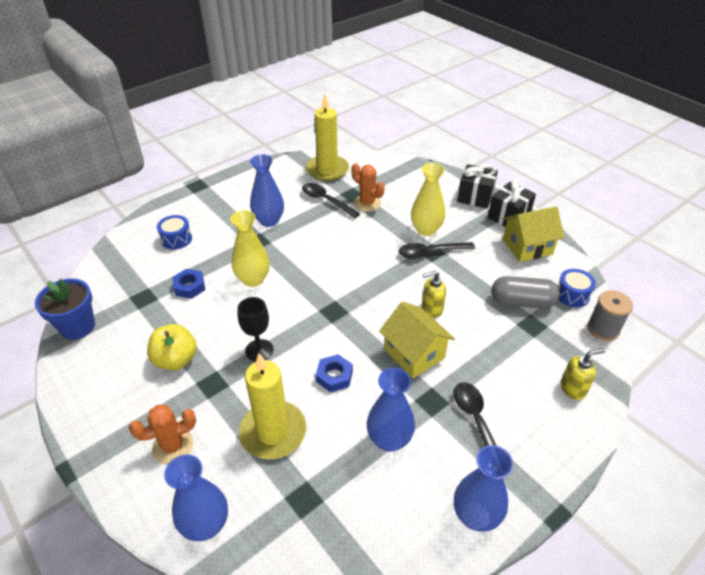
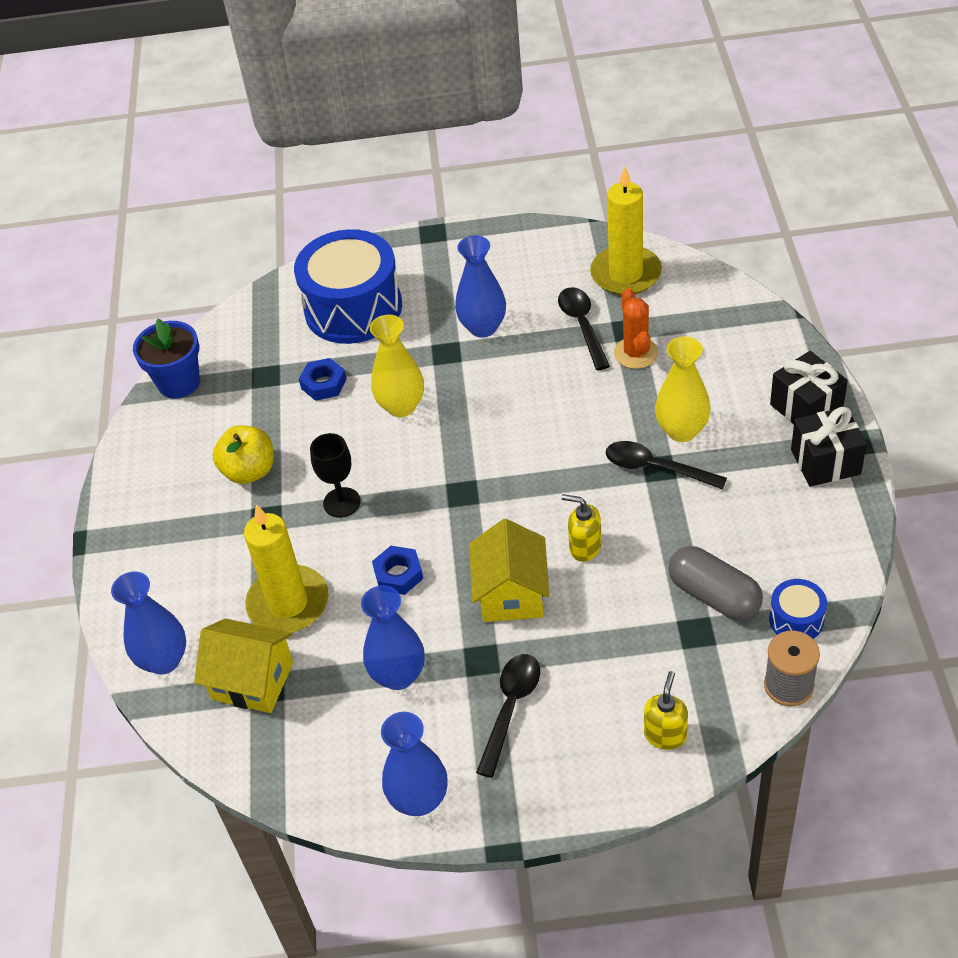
camera: 40 degrees right, 5 degrees up
(173, 446) = (185, 566): orange cactus -> none
(176, 239) = (353, 308): blue drum -> blue drum, size x2.25
(527, 247) = (805, 521): yellow house -> yellow house (252, 681)
(573, 389) = (665, 735): yellow soap dispenser -> yellow soap dispenser turned 90 degrees counterclockwise

